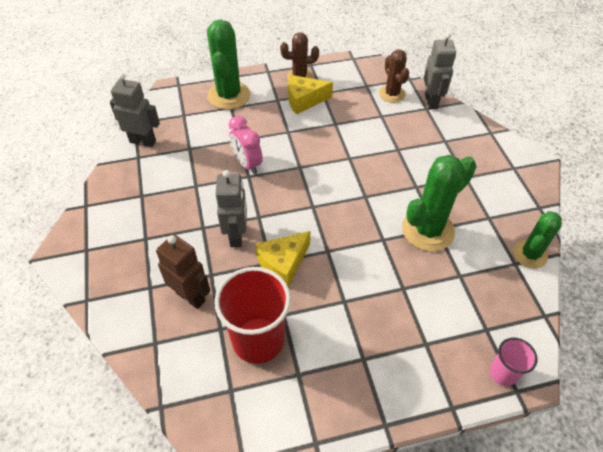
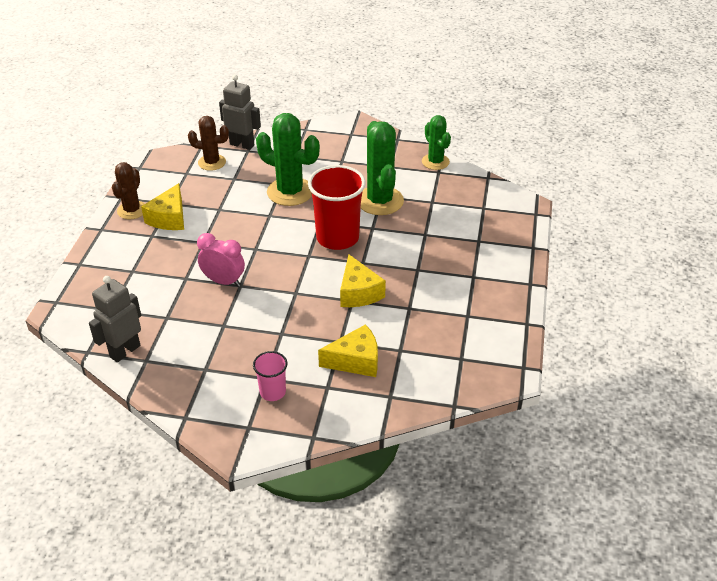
camera: 65 degrees left, 10 degrees down
(191, 296) = (355, 361): brown robot -> yellow cheese
(229, 95) = (112, 267): green cactus -> green cactus (290, 192)
(237, 235) = (307, 313): grey robot -> none
(247, 164) = (223, 281): pink clock -> pink clock turned 150 degrees counterclockwise
(258, 340) = (424, 329): red cup -> red cup (337, 238)
(503, 373) = (520, 214): pink cup -> pink cup (272, 392)

